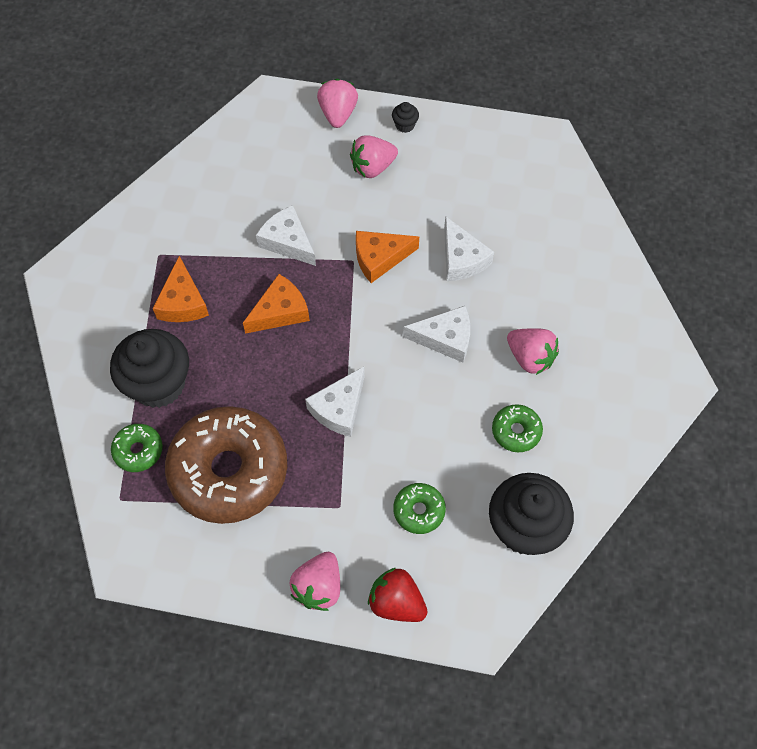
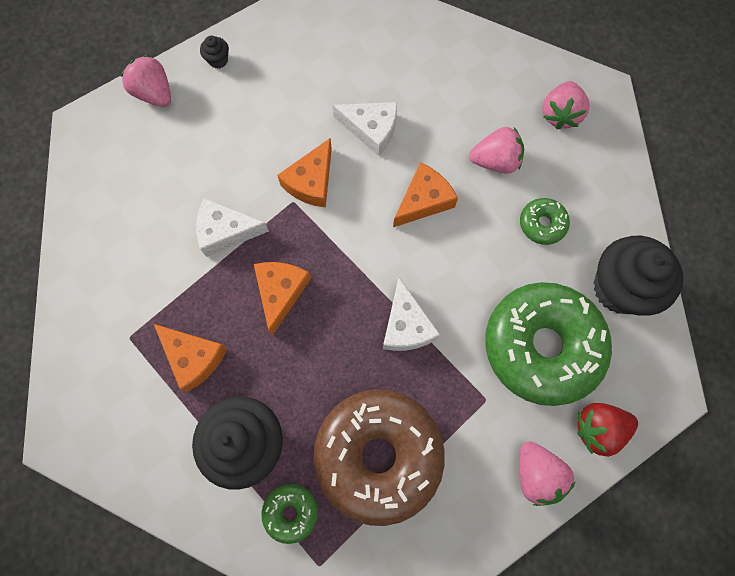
camera: 45 degrees left, 10 degrees up
(373, 167) = (229, 114): pink strawberry -> pink strawberry (559, 115)
(419, 511) = (541, 346): green donut -> green donut, size x2.34
(445, 338) = (423, 201): white cheese -> orange cheese

